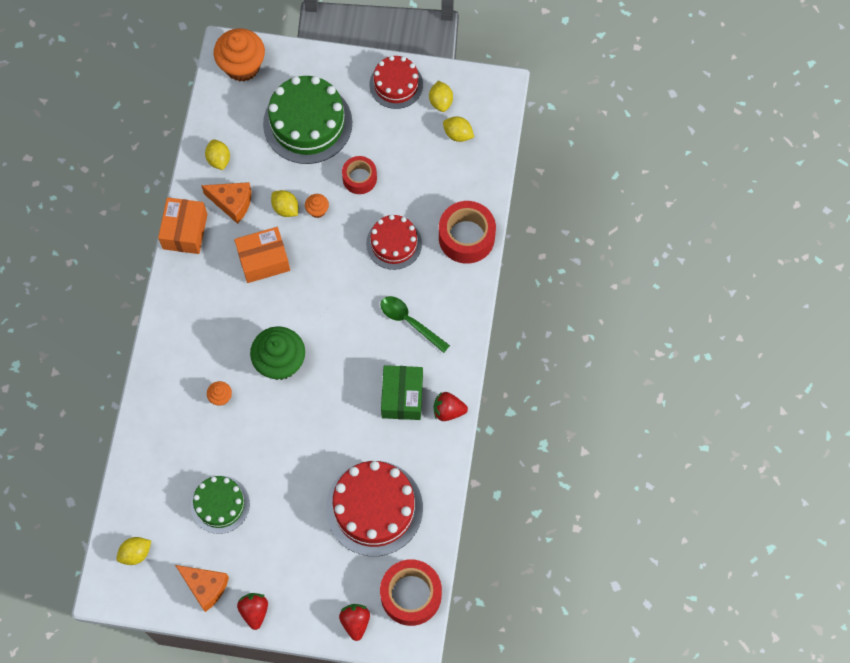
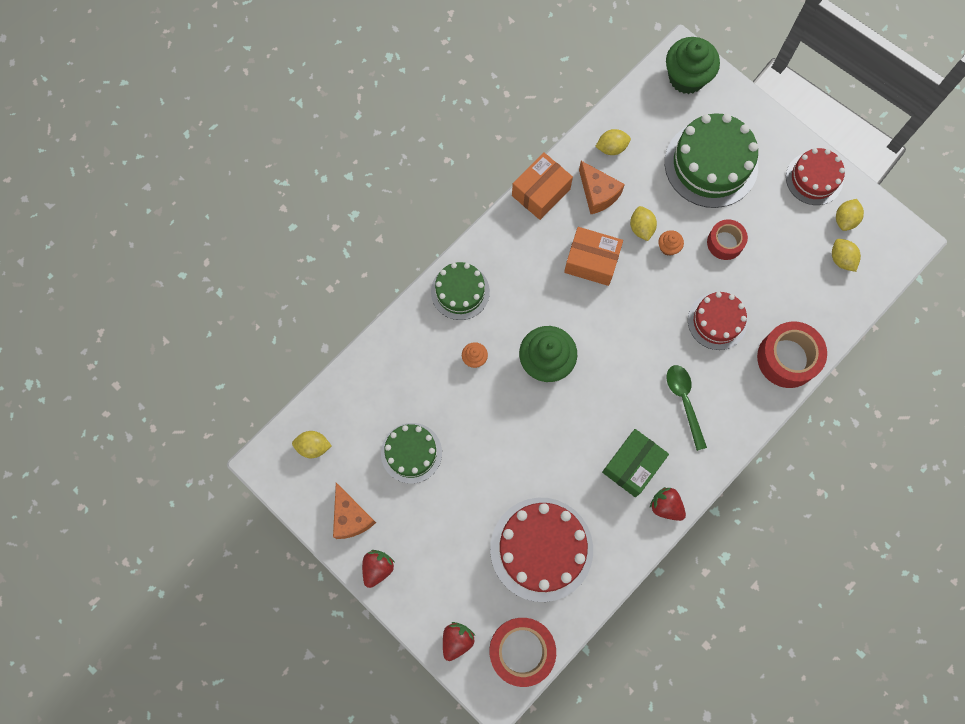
camera: 35 degrees right, 5 degrees up
(172, 352) = (460, 292): none -> green cake
(219, 160) = (611, 148): yellow lemon -> yellow lemon turned 60 degrees clockwise
(242, 66) = (686, 77): orange cupcake -> green cupcake

